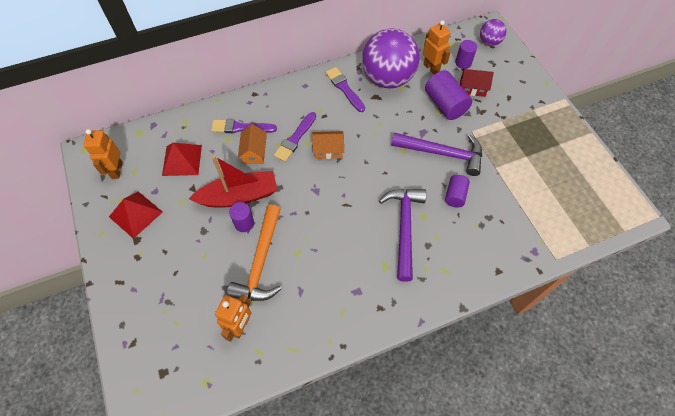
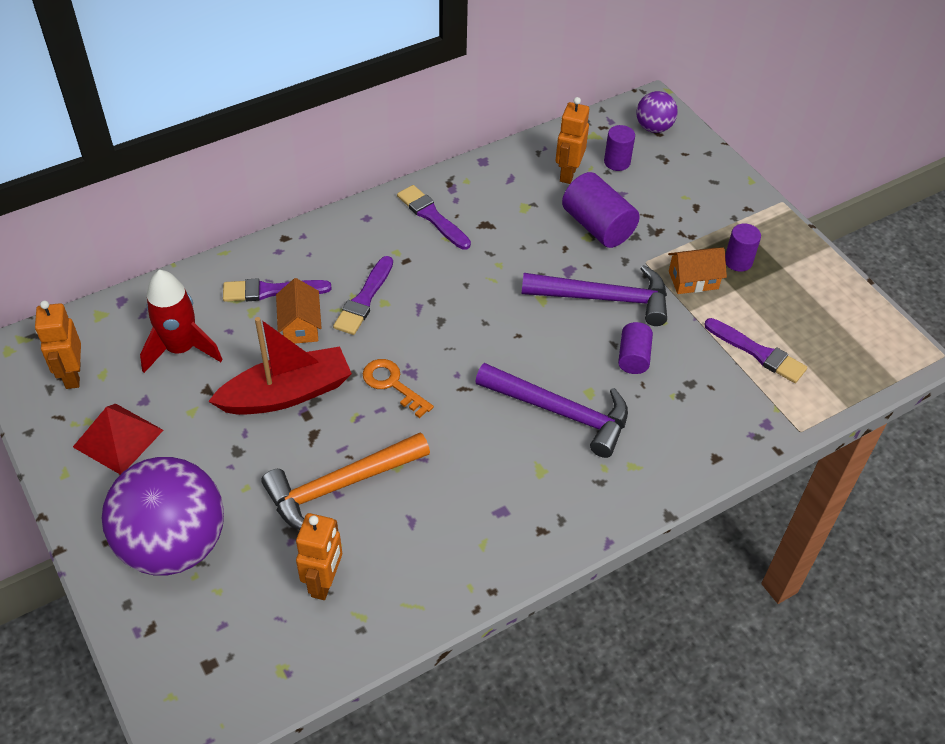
camera: 10 degrees left, 10 degrees down
(182, 160) = (181, 349): red pyramid -> red rocket
(244, 223) = (302, 433): purple cylinder -> purple cylinder (738, 261)
(261, 262) = (340, 486): orange hammer -> orange hammer turned 60 degrees clockwise
(303, 197) = (392, 384): none -> orange key
(328, 150) = (421, 311): orange house -> orange house (693, 280)
(388, 79) = (500, 196): purple ball -> purple ball (174, 545)
(404, 228) = (561, 412): purple hammer -> purple hammer turned 120 degrees clockwise
(431, 68) = (568, 173): orange robot -> orange robot turned 120 degrees counterclockwise
(472, 88) = (637, 198): red house -> none
(535, 201) = (757, 352): none -> purple brush

